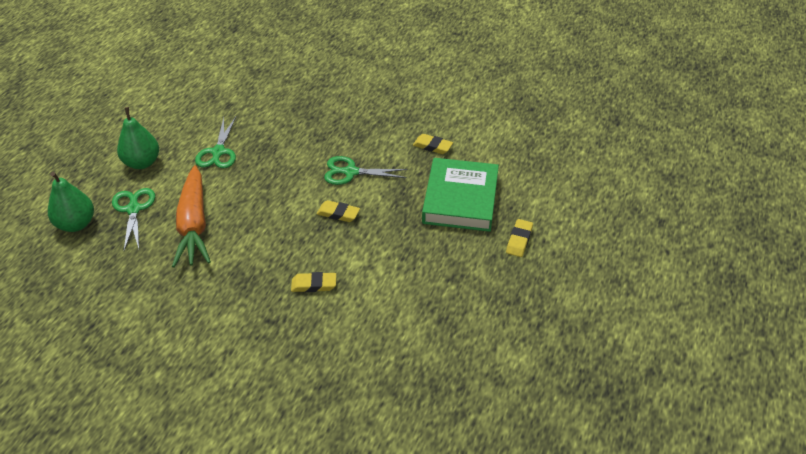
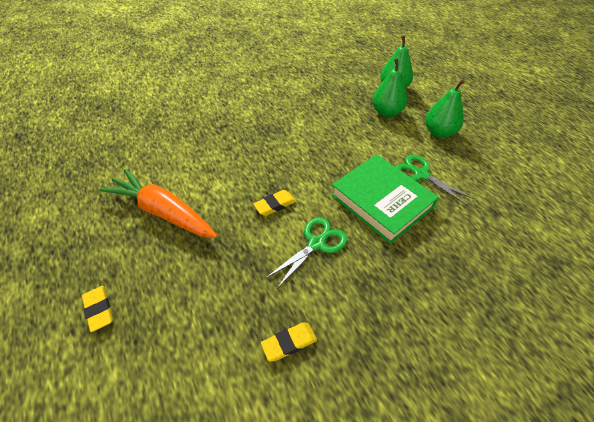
camera: 130 degrees right, 5 degrees up
(133, 209) = (386, 112): green scissors -> green pear
(194, 224) = (344, 130): orange carrot -> orange carrot (164, 212)
(314, 285) = (225, 156): yellow eraser -> none
(460, 199) = (194, 304): green book -> green book (381, 201)

